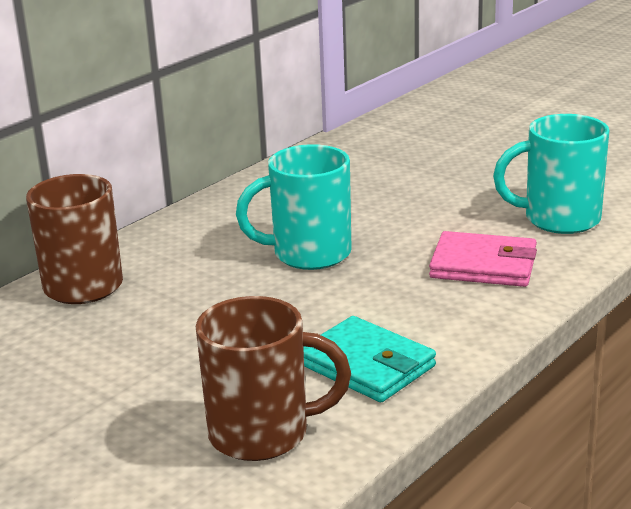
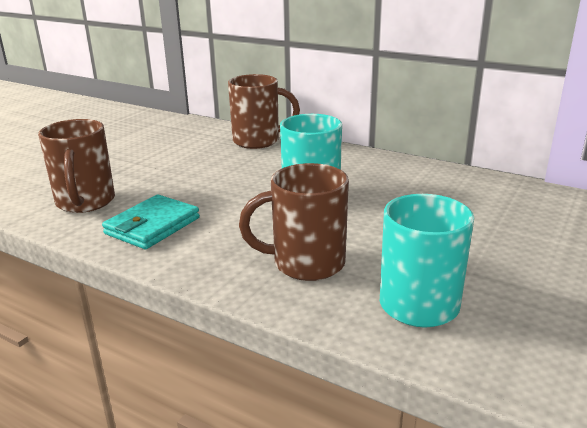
camera: 80 degrees right, 0 degrees up
(483, 265) = (305, 263): pink wallet -> brown mug

